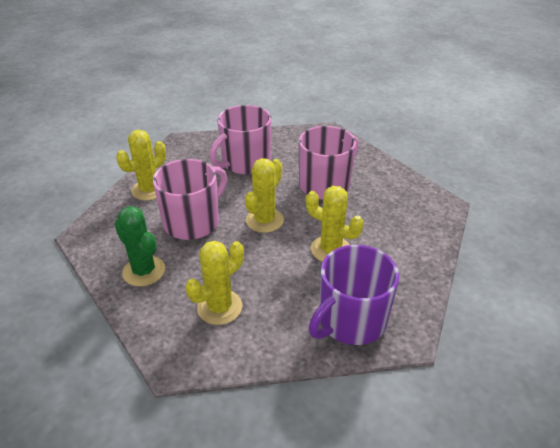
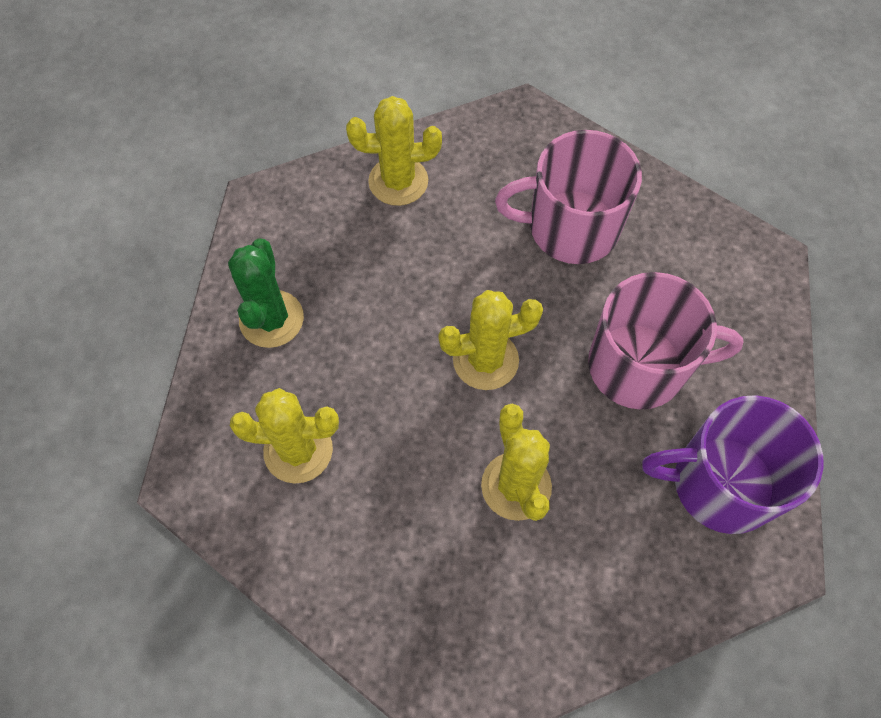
camera: 45 degrees right, 25 degrees up
(193, 222) = (397, 285): pink mug -> none
(351, 320) = (418, 614): purple mug -> purple mug (720, 483)

